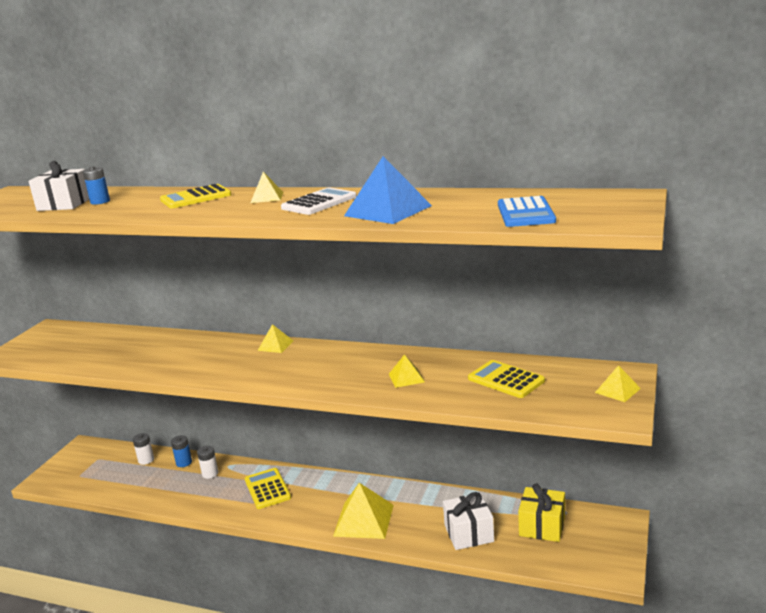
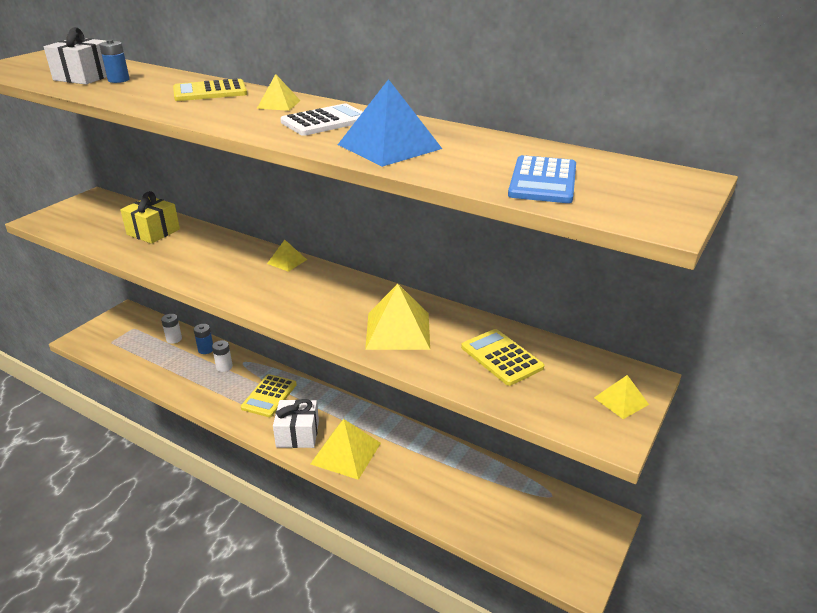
camera: 10 degrees right, 10 degrees up
(267, 489) = (269, 396): yellow calculator -> yellow calculator turned 150 degrees counterclockwise
(406, 378) = (398, 330): yellow pyramid -> yellow pyramid, size x1.88
(469, 533) = (443, 494): white gift -> white gift (297, 434)
(542, 526) = (520, 505): yellow gift -> yellow gift (153, 232)

